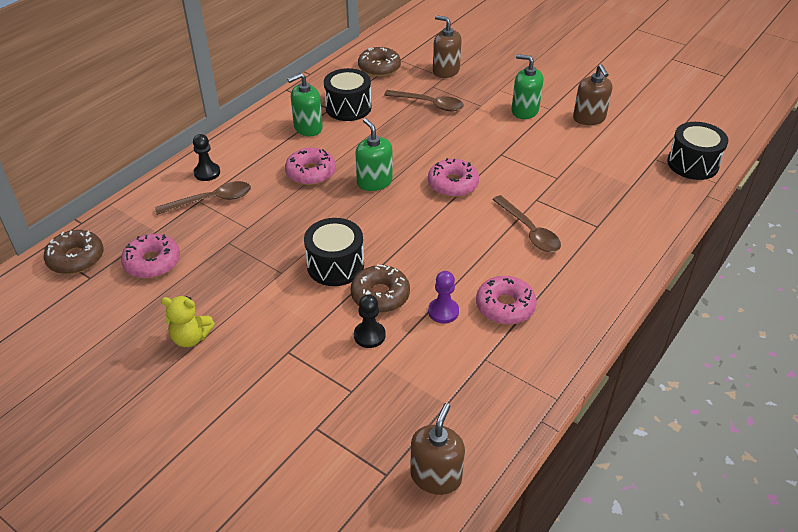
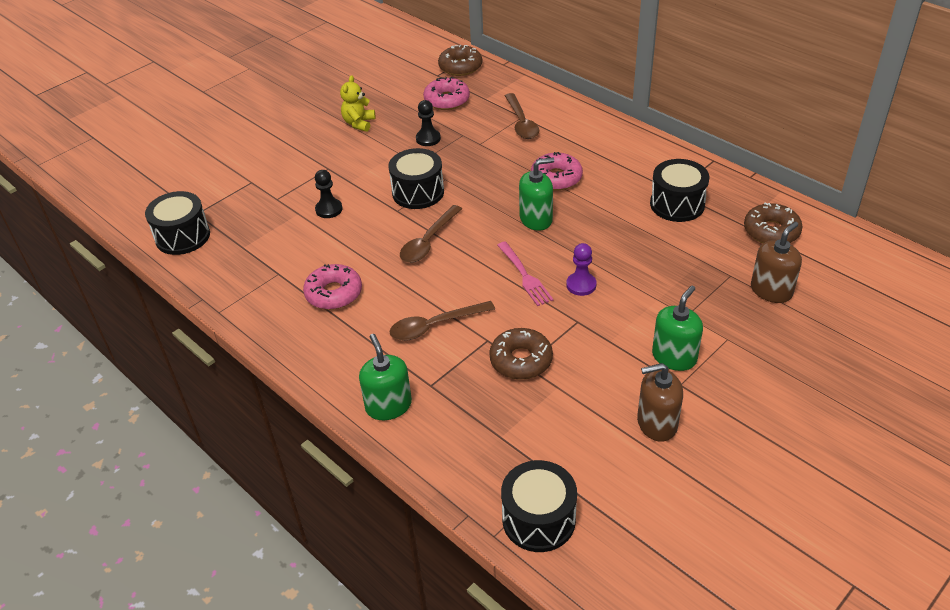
camera: 100 degrees right, 0 degrees up
(207, 173) = (563, 118): black pawn -> black pawn (428, 139)
(308, 128) = (636, 176): green soap dispenser -> green soap dispenser (388, 406)
(380, 295) = (373, 217): brown donut -> brown donut (521, 360)
(429, 104) = (687, 269): brown spoon -> brown spoon (428, 241)
(436, 476) = (183, 236): brown soap dispenser -> black drum
(443, 311) = (341, 253): purple pawn -> purple pawn (581, 285)
(453, 184) = (524, 275): pink donut -> pink fork

